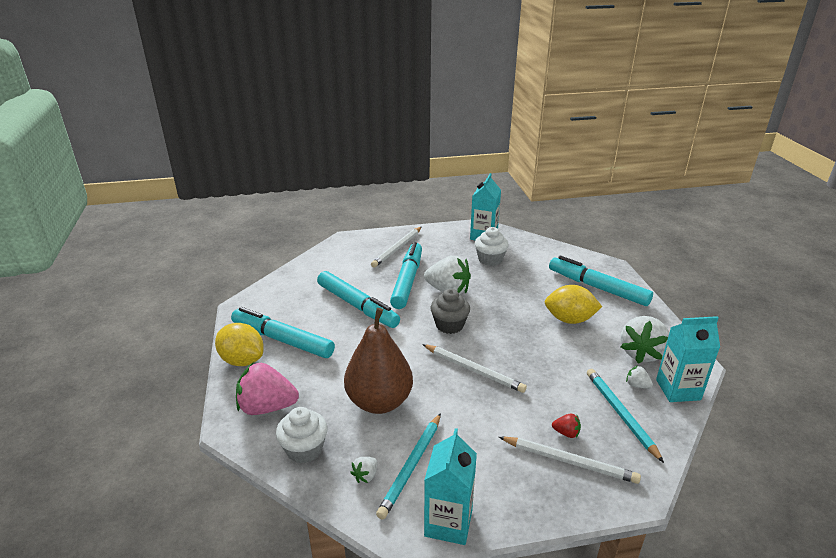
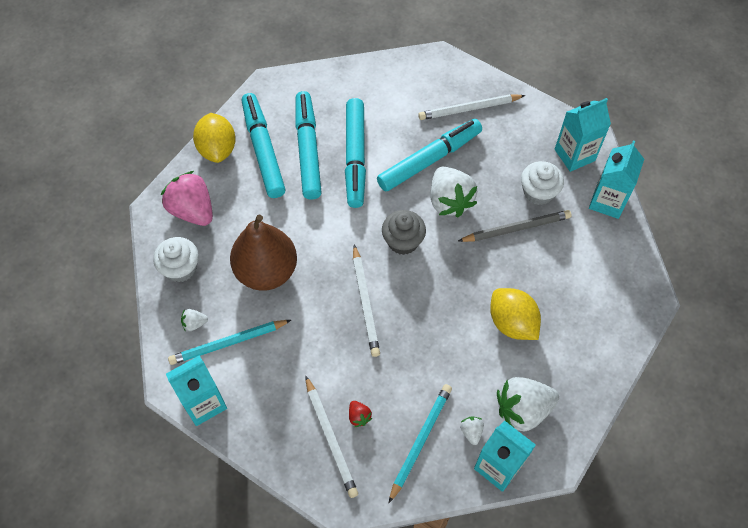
camera: 45 degrees right, 30 degrees up
(503, 280) = (516, 228): none -> grey pencil
(529, 243) = (607, 201): none -> turquoise carton
(597, 287) = (593, 311): turquoise marker -> turquoise marker (308, 149)

